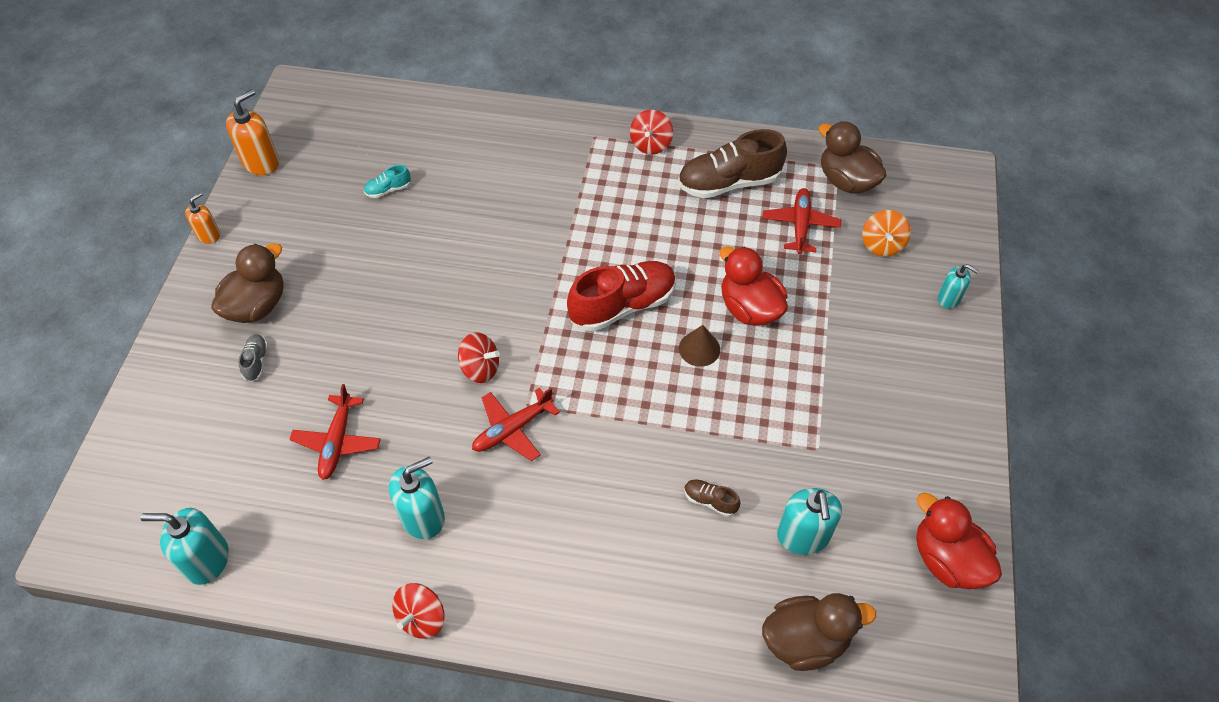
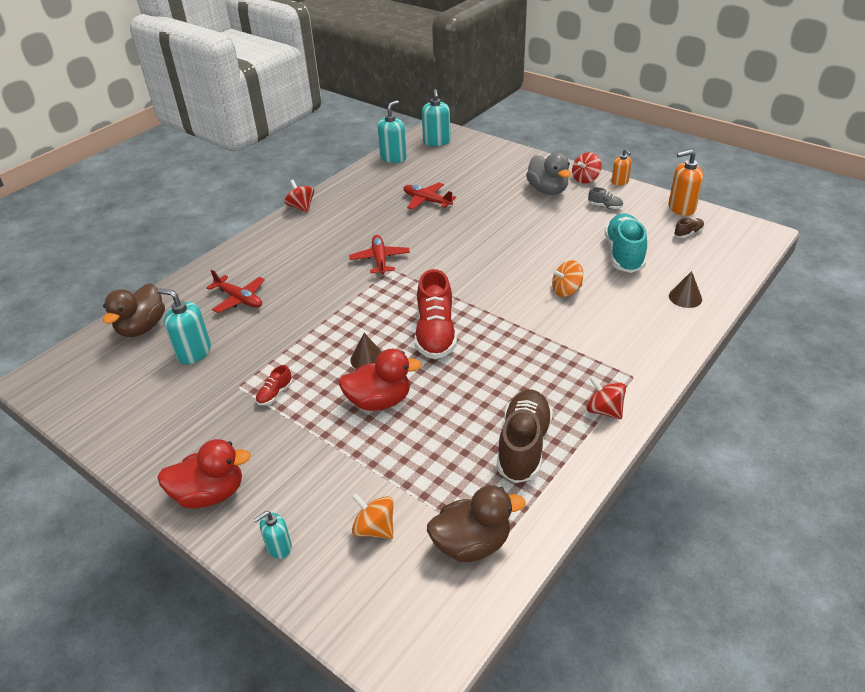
camera: 120 degrees right, 15 degrees down
(256, 362) = (504, 184): grey shoe -> grey shoe (605, 206)
(257, 306) = (547, 190): brown duck -> grey duck
(261, 162) = (681, 208): orange soap dispenser -> orange soap dispenser turned 105 degrees clockwise
(388, 189) = (624, 254): turquoise shoe -> turquoise shoe, size x2.26
(423, 517) = (355, 218): turquoise soap dispenser -> turquoise soap dispenser (436, 142)
(449, 125) = (685, 297): none -> brown cone
(480, 368) = (434, 258): red spinning top -> red spinning top (585, 179)
(485, 219) = (566, 290): none -> orange spinning top
(710, 501) = (257, 321): brown shoe -> brown shoe (688, 233)
(800, 225) = (440, 475): red plane -> red plane (239, 299)
(803, 405) = (275, 394): none -> red shoe
(947, 560) = (105, 414): red duck -> red duck (210, 494)

